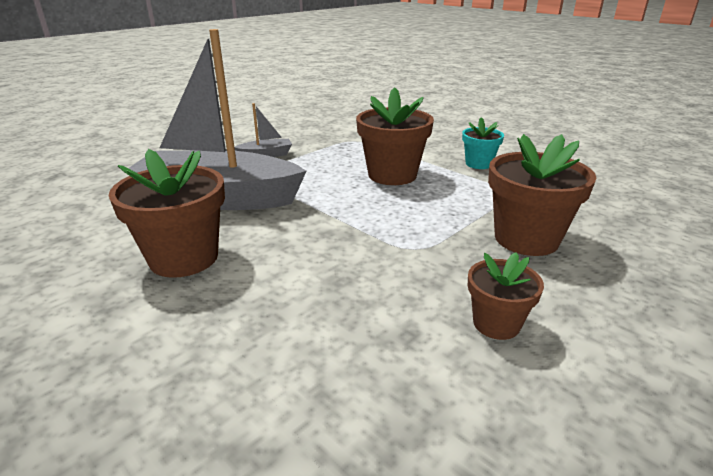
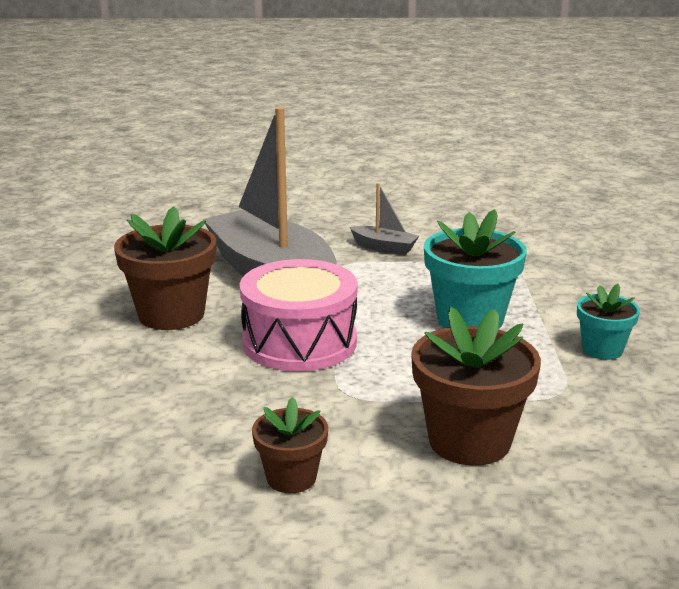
camera: 45 degrees right, 5 degrees down
(322, 231) = (299, 342): none -> pink drum
(392, 175) = (470, 319): brown flower pot -> turquoise flower pot

